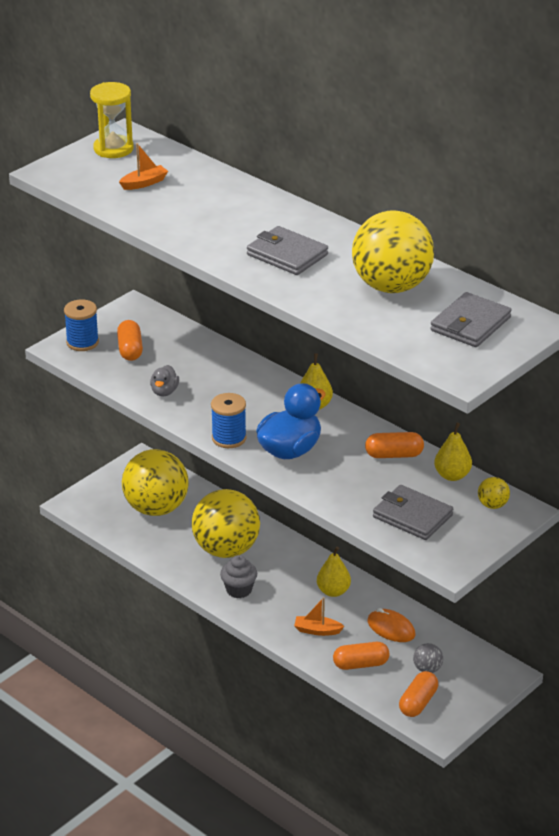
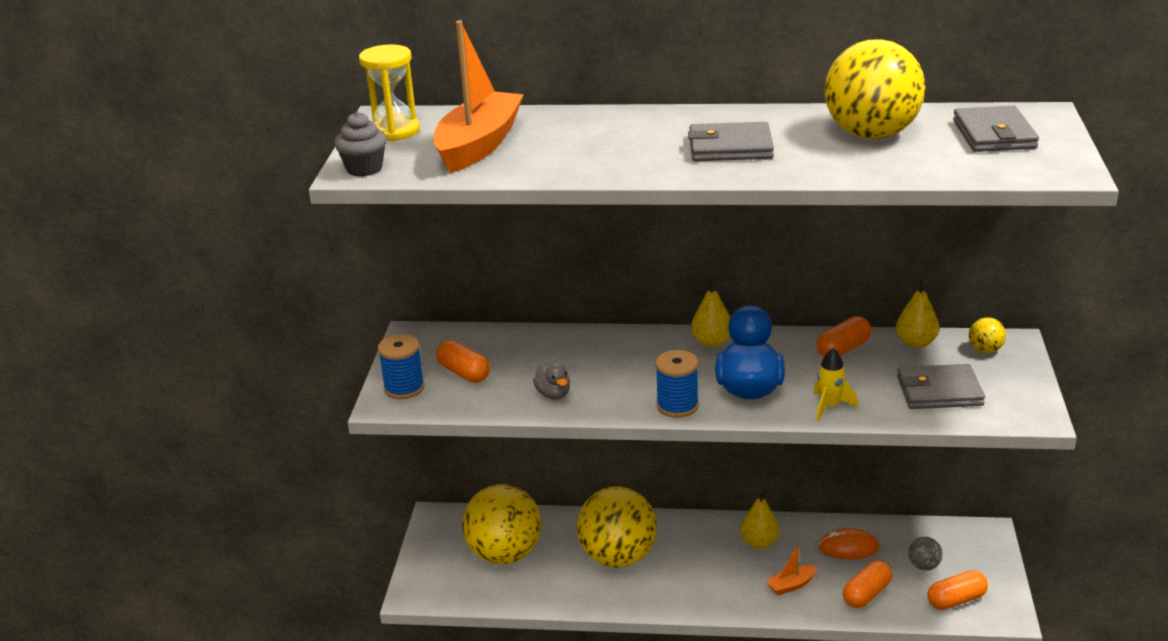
camera: 35 degrees left, 5 degrees down
(144, 183) = (479, 145): orange boat -> orange boat, size x2.27
(239, 590) = (676, 588): grey cupcake -> grey cupcake (364, 169)
(324, 488) = (829, 406): none -> yellow rocket
(418, 702) = (956, 600): orange capsule -> orange capsule turned 75 degrees clockwise

